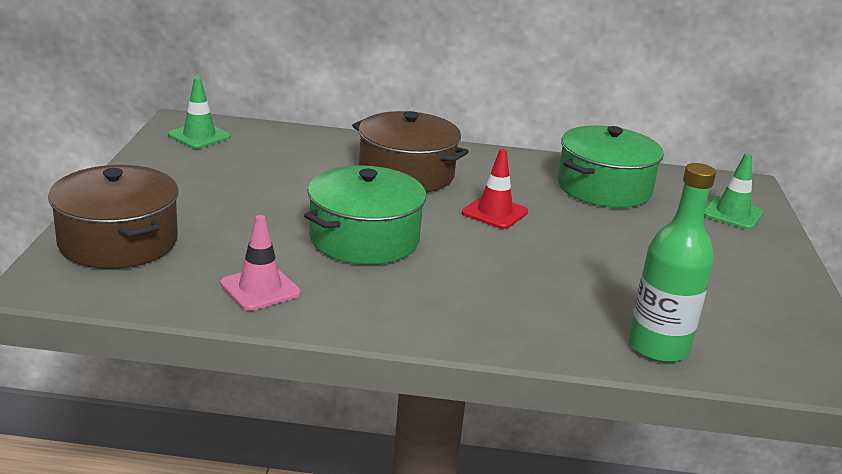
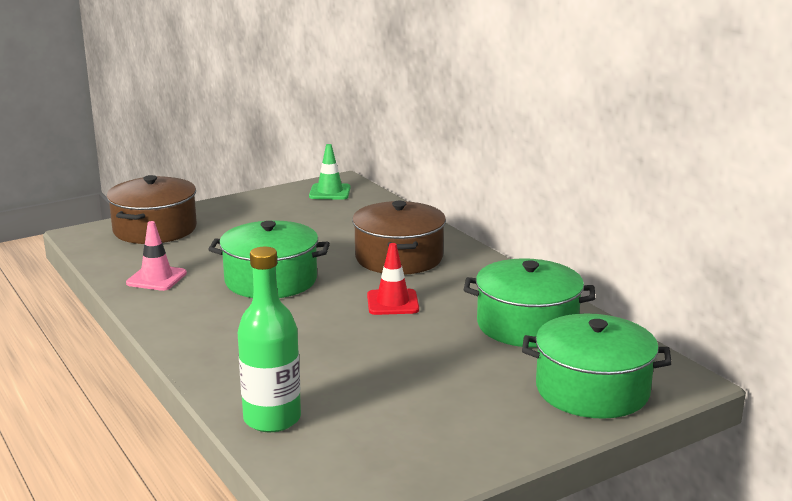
camera: 55 degrees right, 5 degrees down
(732, 214) = (592, 390): green traffic cone -> green pot

